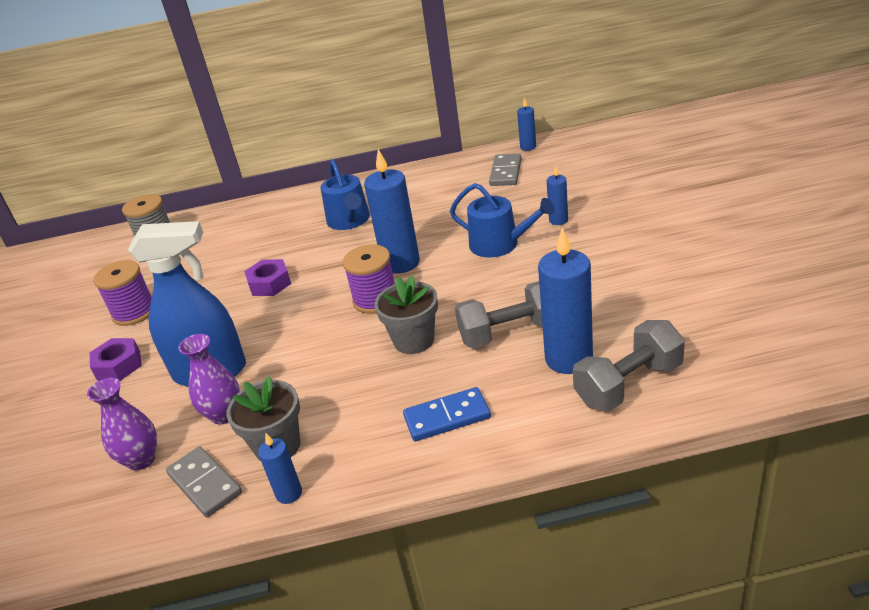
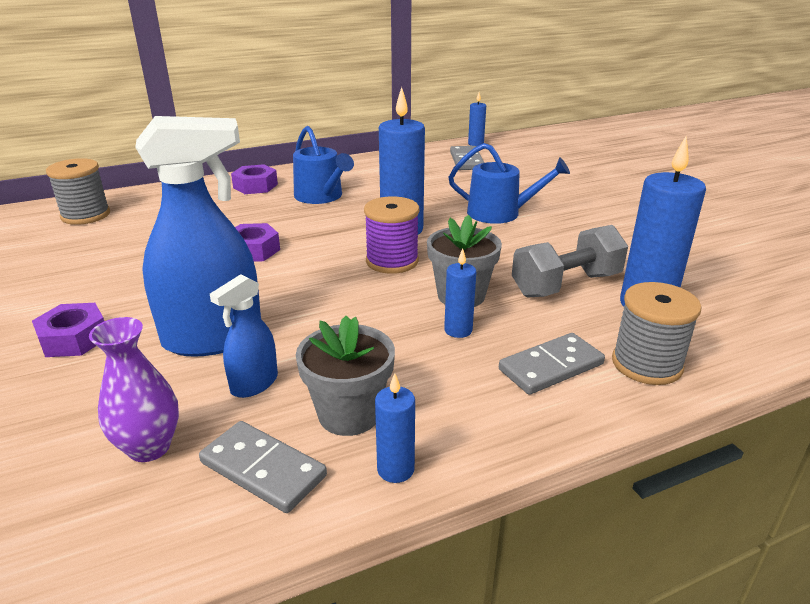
camera: 20 degrees left, 5 degrees down
(134, 312) = (78, 282): purple spool -> none
(224, 414) = (254, 384): purple vase -> blue spray bottle
(299, 207) = (255, 186): none -> purple nut
(447, 417) = (551, 367): blue domino -> grey domino
(527, 420) = (646, 364): none -> grey spool
(558, 220) = (546, 195): blue candle -> blue candle (458, 330)
(628, 384) = (727, 324): grey dumbbell -> none

